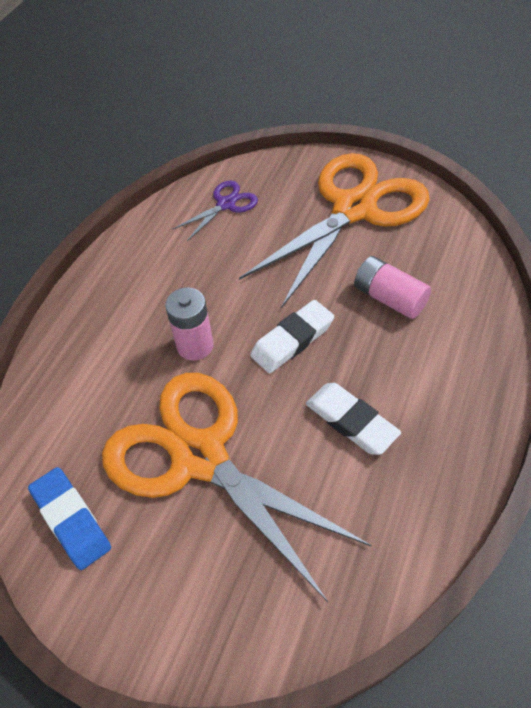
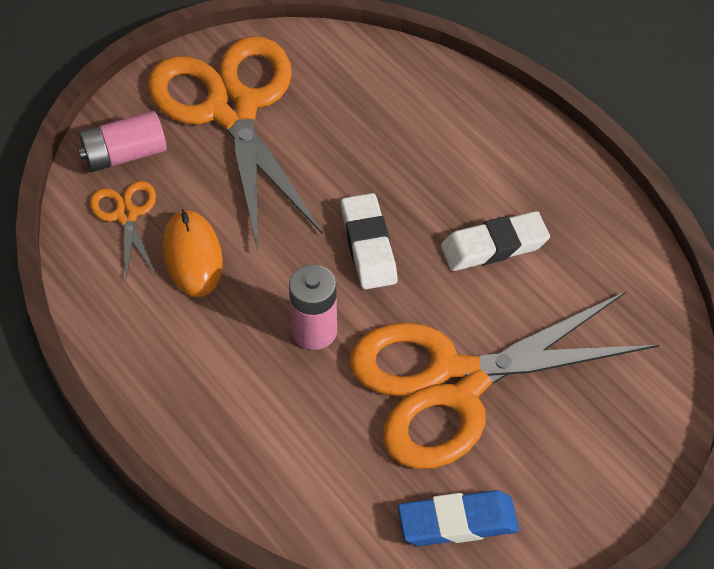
camera: 65 degrees left, 0 degrees up
(216, 251) = (192, 255): none -> orange mouse
(226, 204) = (126, 215): purple scissors -> orange scissors
(389, 298) = (374, 144): pink battery -> pink battery (124, 154)

